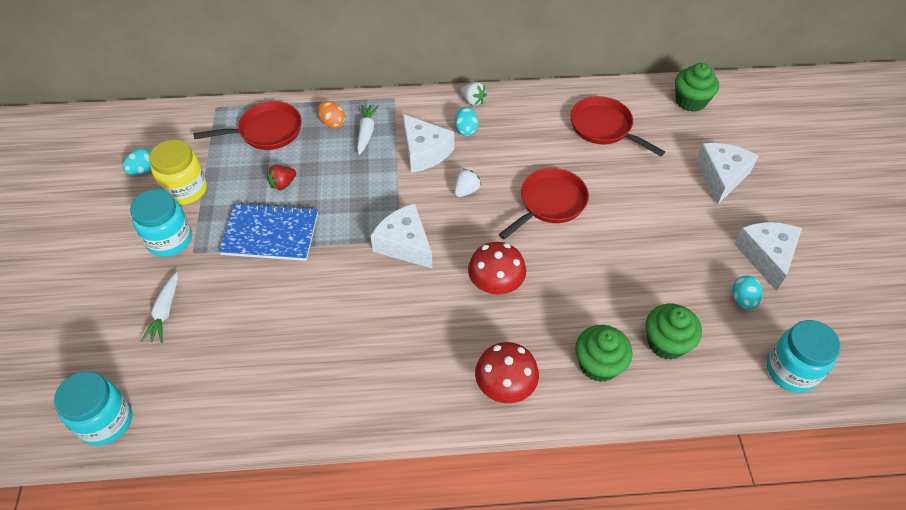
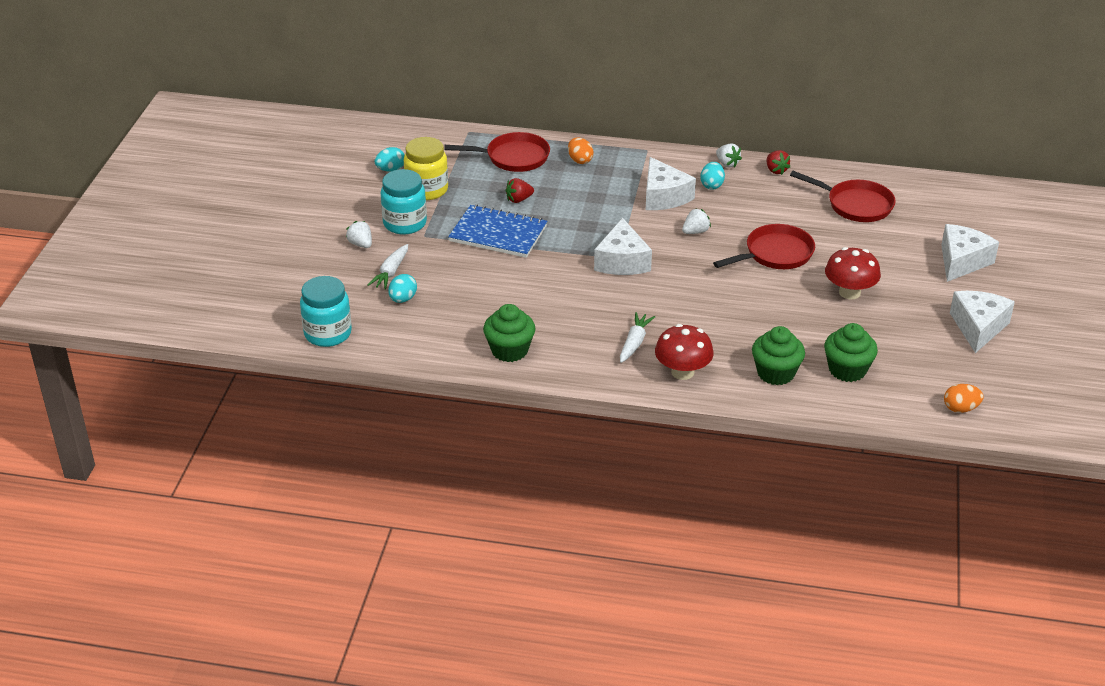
camera: 15 degrees right, 15 degrees down
(126, 279) = (361, 244): none -> white strawberry
(366, 132) = (611, 173): white carrot -> white carrot (634, 343)
(405, 244) = (622, 261): white cheese -> white cheese turned 150 degrees counterclockwise
(495, 284) = (699, 303): red mushroom -> red mushroom (849, 292)
(519, 100) = (776, 170): none -> red strawberry
(604, 127) = (855, 205): red pan -> red pan turned 150 degrees clockwise
(690, 101) = (958, 197): green cupcake -> green cupcake (509, 350)
(743, 300) = (938, 354): turquoise egg -> turquoise egg (403, 299)
(791, 370) = (960, 409): turquoise jar -> orange egg

